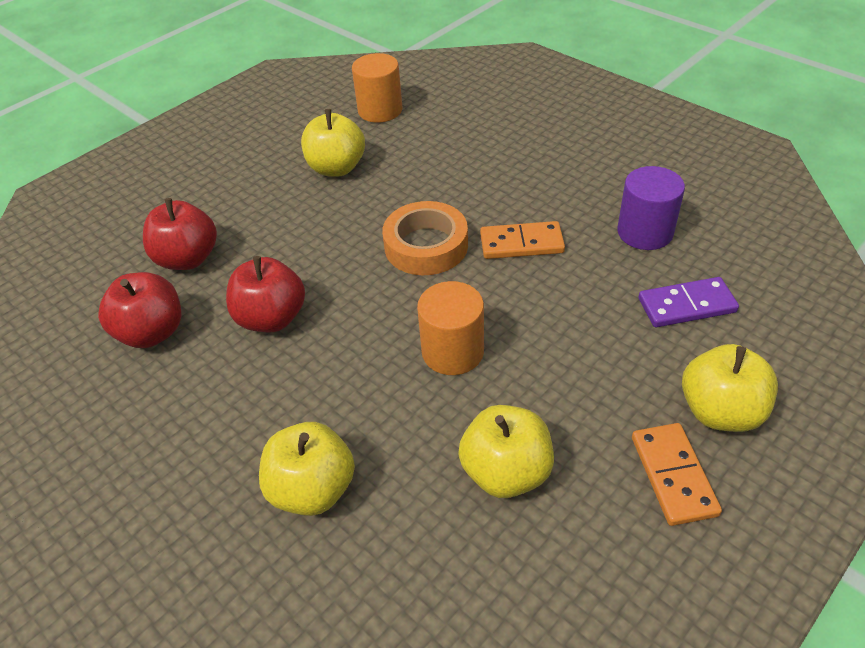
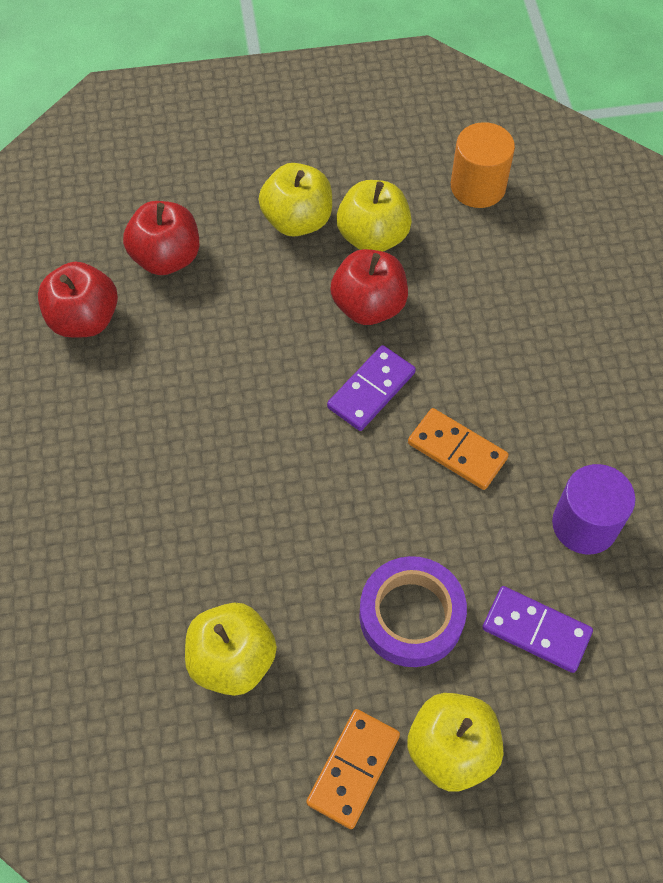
camera: 35 degrees right, 15 degrees up
(271, 318) = (182, 373): red apple -> red apple (368, 306)
(312, 489) = (87, 559): yellow apple -> yellow apple (297, 220)
(426, 246) = (371, 390): orange tape -> purple domino
(452, 351) = (293, 518): orange cylinder -> none
(600, 352) = (411, 615): none -> purple tape

